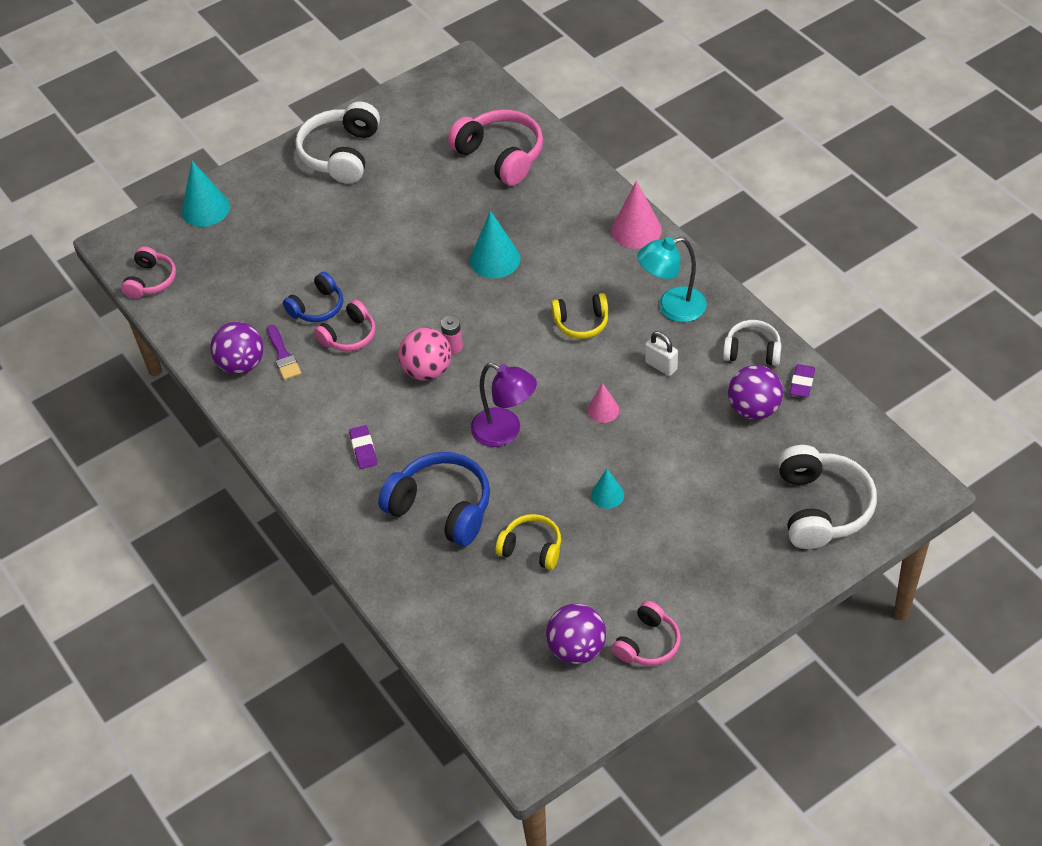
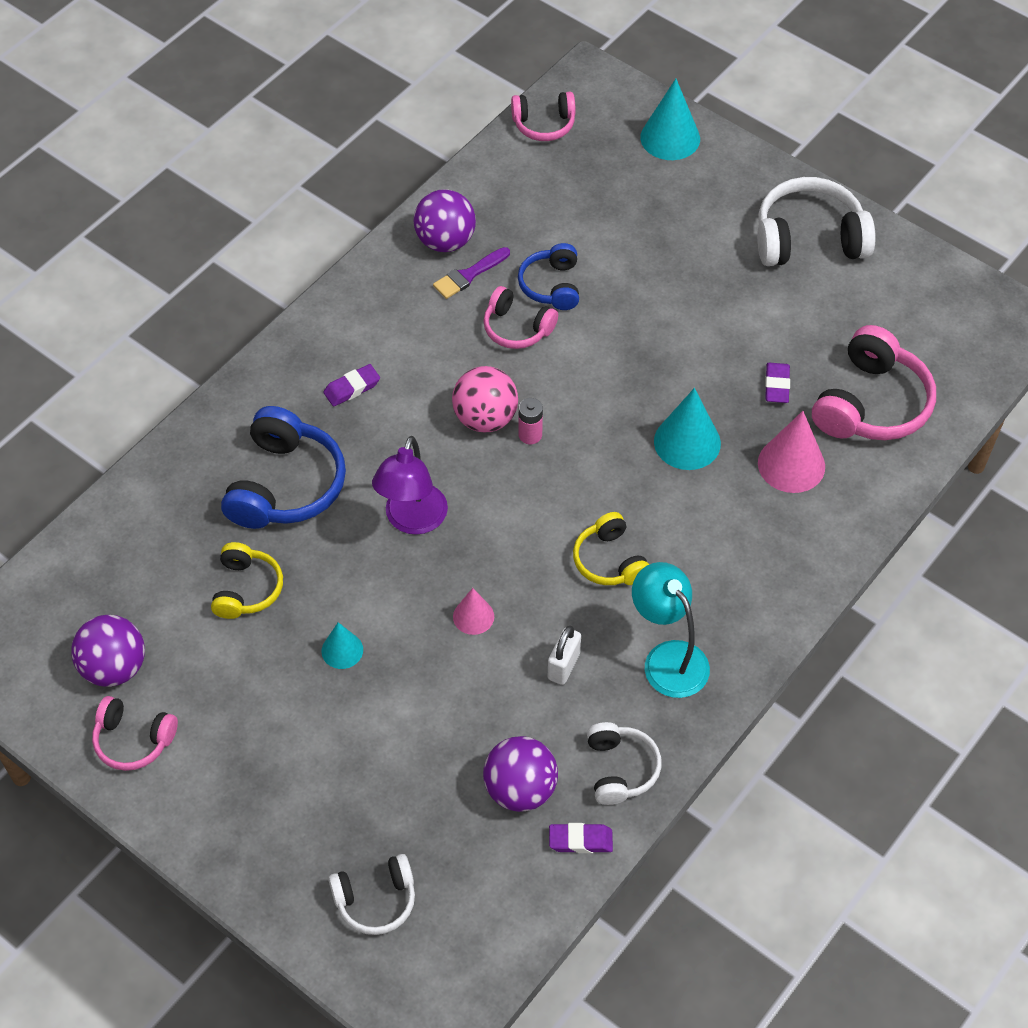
camera: 70 degrees right, 5 degrees up
(317, 307) = (552, 285): blue headphones -> blue headphones turned 60 degrees clockwise
(465, 201) = (777, 385): none -> purple eraser
(636, 230) = (793, 587): pink cone -> pink cone (791, 464)
(821, 508) = (375, 900): white headphones -> white headphones, size x0.59

